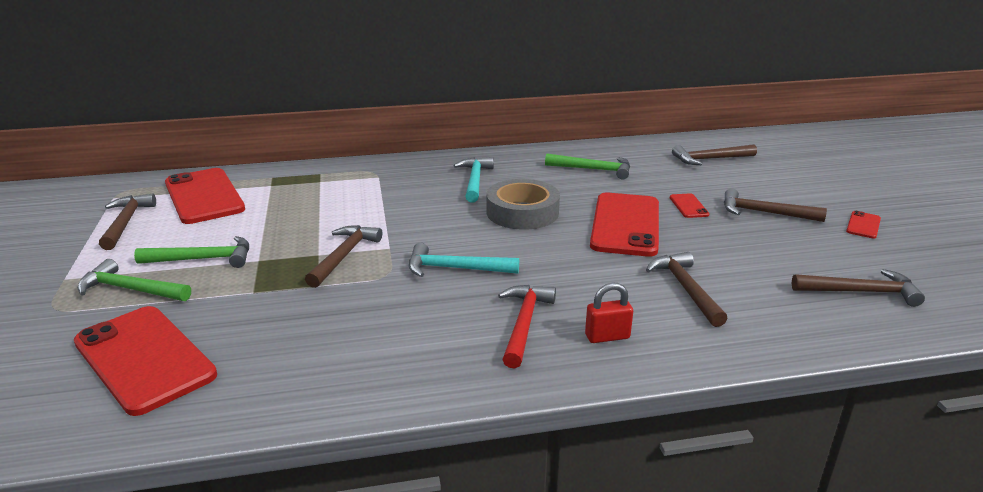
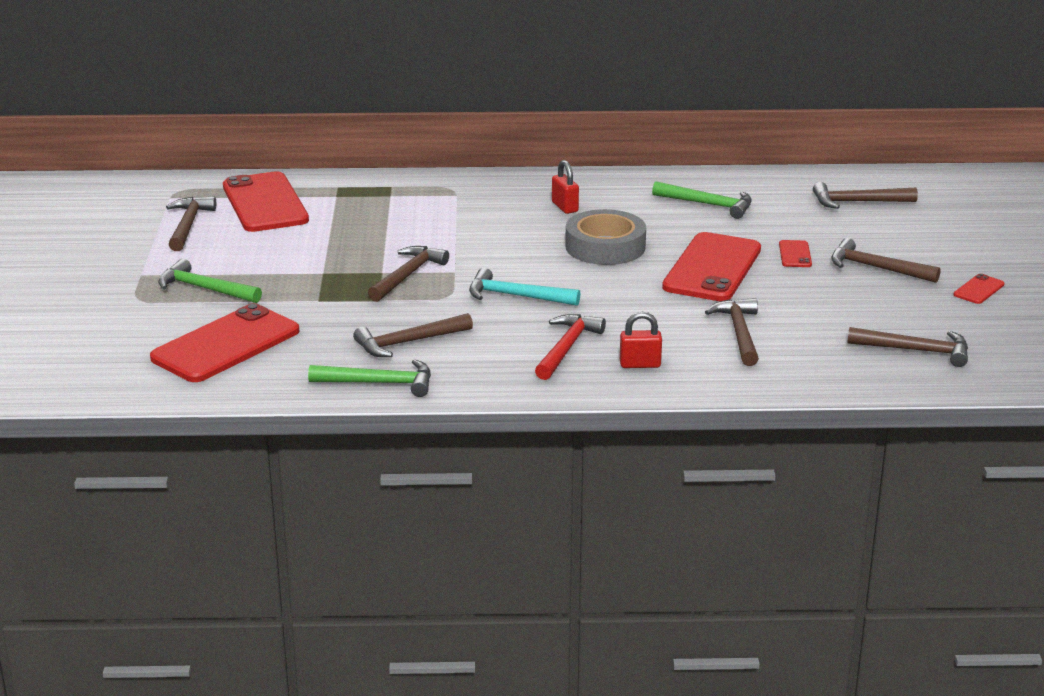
camera: 10 degrees right, 0 degrees up
(144, 358) = (225, 345): red phone -> red phone turned 75 degrees clockwise
(204, 259) = (270, 267): green hammer -> green hammer (380, 383)
(353, 334) = (407, 342): none -> brown hammer
(475, 180) = (565, 207): turquoise hammer -> red padlock

